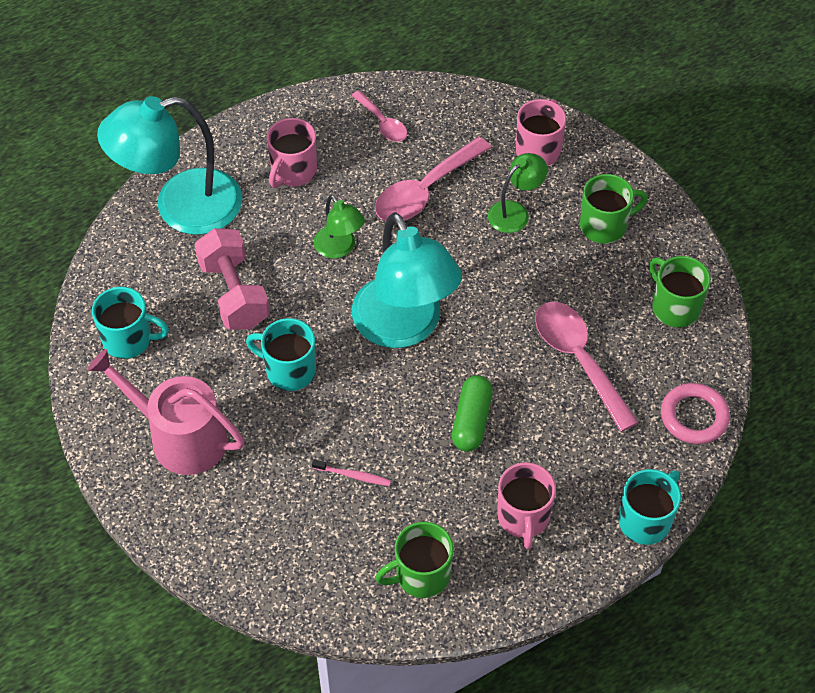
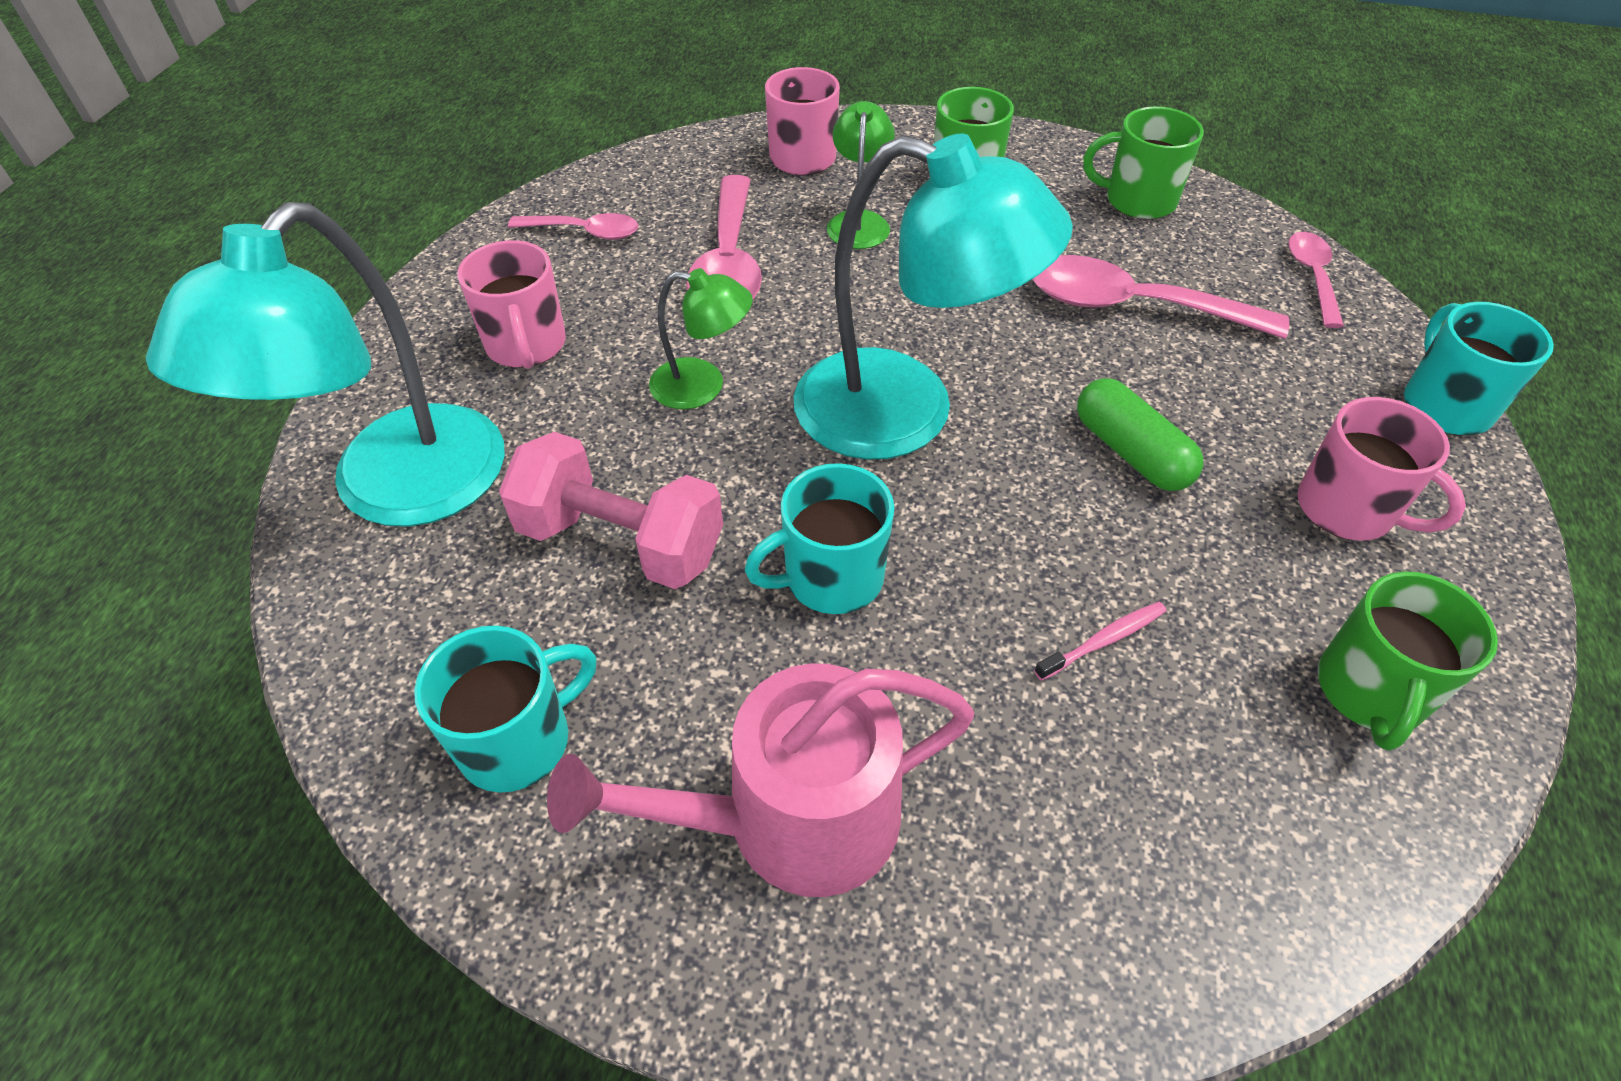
camera: 45 degrees left, 5 degrees down
(694, 416) = (1312, 277): pink ring -> pink spoon

